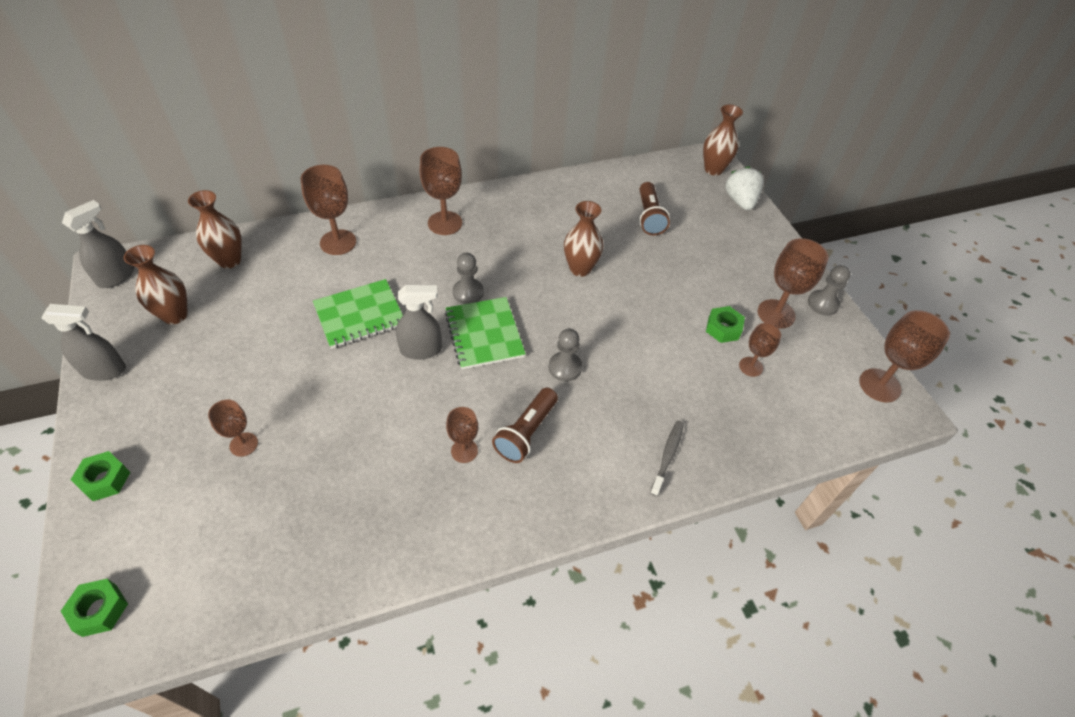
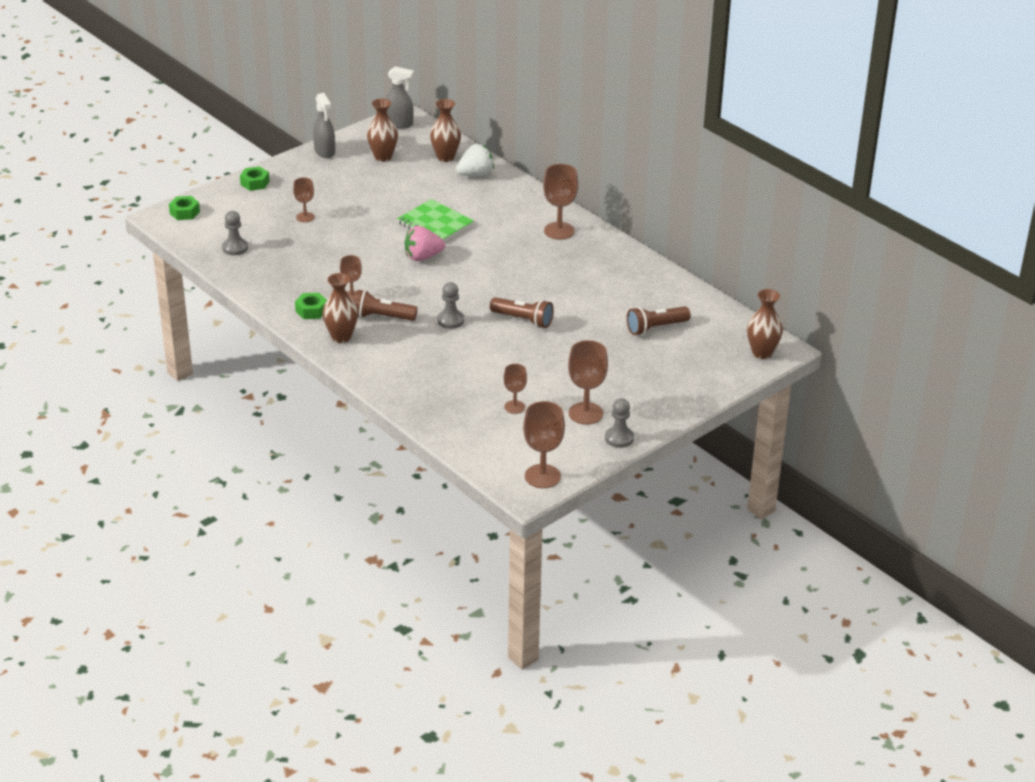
camera: 70 degrees right, 15 degrees down
(338, 242) = (498, 192): brown goblet -> none
(421, 350) = (423, 257): grey spray bottle -> pink strawberry
(468, 292) = (492, 261): grey pawn -> grey pawn (235, 248)
(484, 334) = (456, 279): green notebook -> none
(580, 269) = (559, 305): brown vase -> brown vase (341, 337)
(593, 305) = (523, 320): none -> brown flashlight
(667, 456) = (401, 380): grey toothbrush -> none
(723, 328) = (546, 388): green nut -> green nut (311, 310)
(740, 201) = (725, 375): white strawberry -> white strawberry (475, 174)

